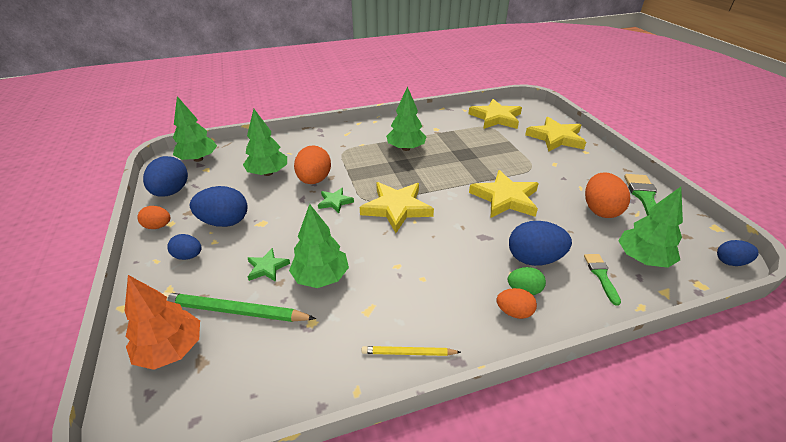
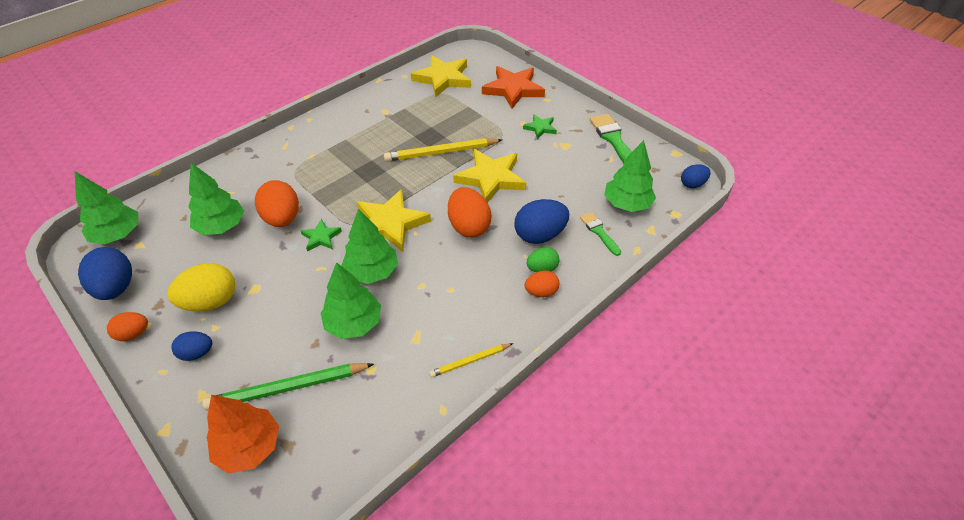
camera: 25 degrees left, 10 degrees up
(224, 222) = (210, 301): blue egg -> yellow egg
(267, 267) = (293, 333): green star -> green star (540, 128)
(406, 148) = (363, 147): green tree -> green tree (372, 271)
(469, 167) = (441, 152): none -> yellow pencil
(555, 138) = (513, 89): yellow star -> orange star
(600, 210) = (579, 164): orange egg -> orange egg (469, 226)

